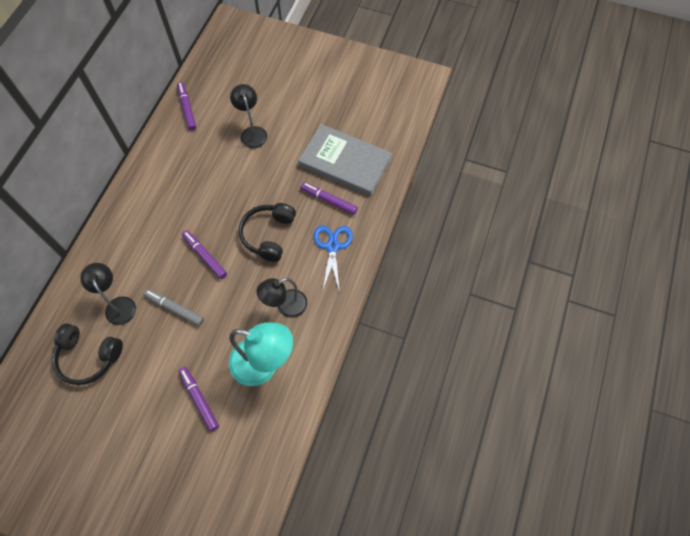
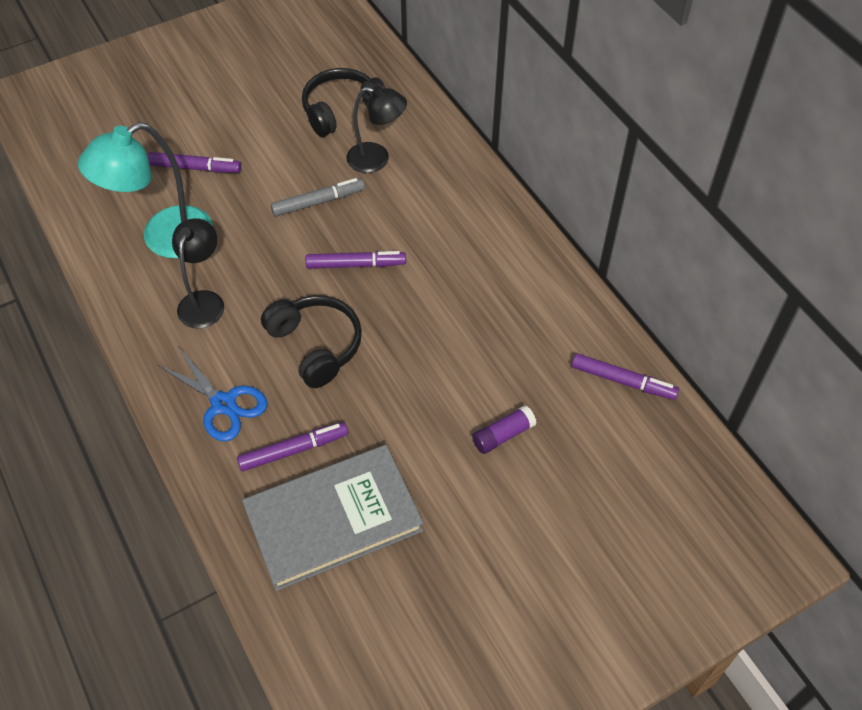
camera: 130 degrees right, 10 degrees down
(252, 132) = (503, 435): black lamp -> purple glue stick

